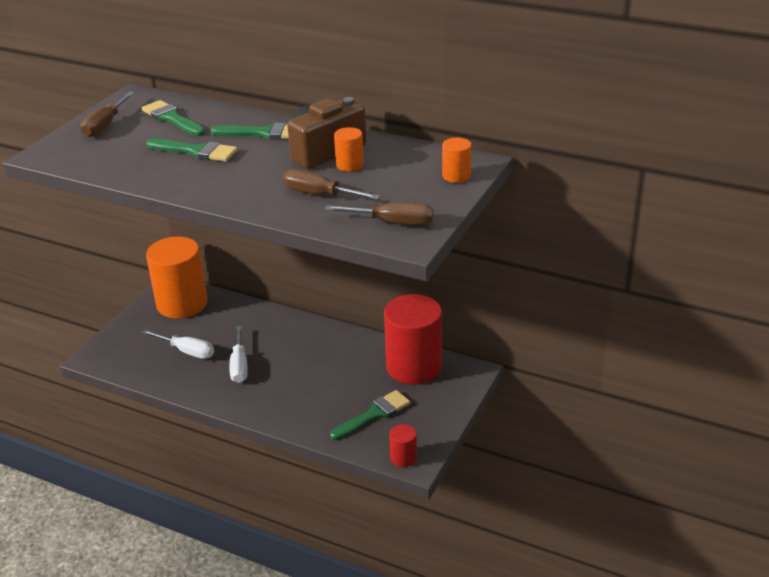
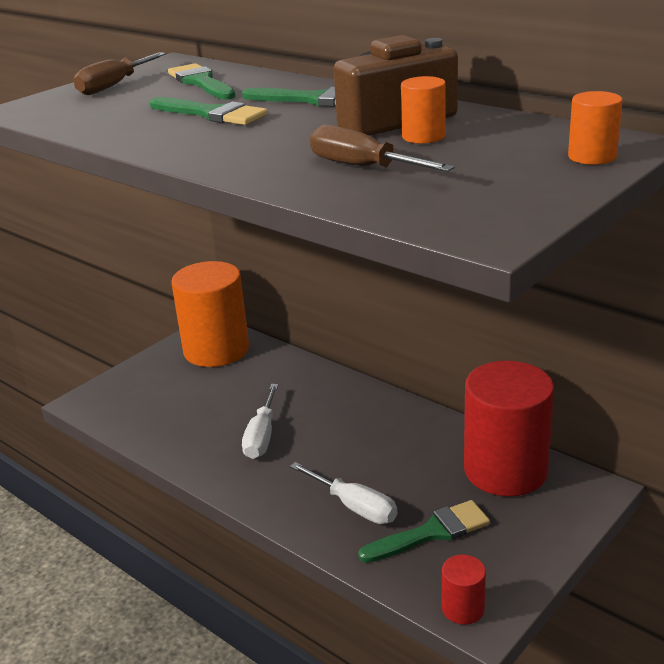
camera: 15 degrees right, 5 degrees down
(187, 351) = (201, 409): white screwdriver -> white screwdriver (354, 506)
(393, 222) = (468, 208): brown screwdriver -> none

